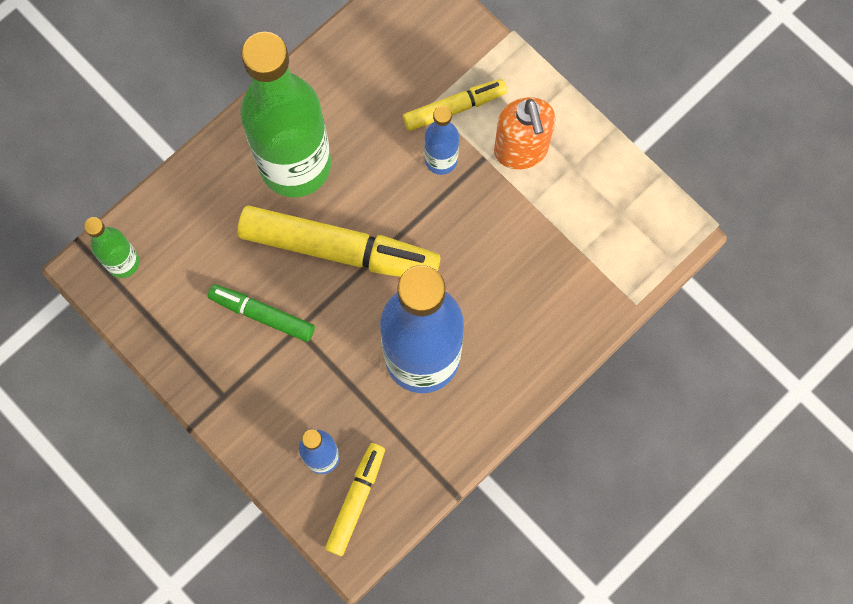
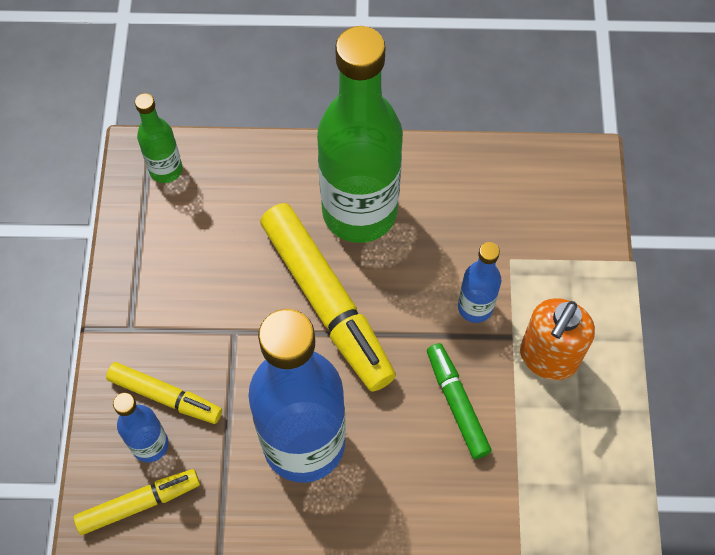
camera: 45 degrees right, 10 degrees down
(262, 314) = (221, 297): green marker -> green marker (457, 403)
(454, 108) = (526, 278): yellow marker -> yellow marker (165, 396)

